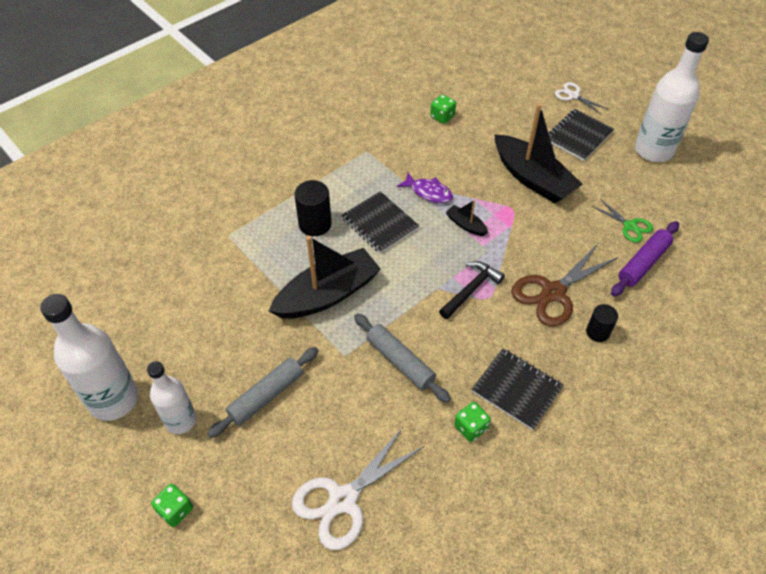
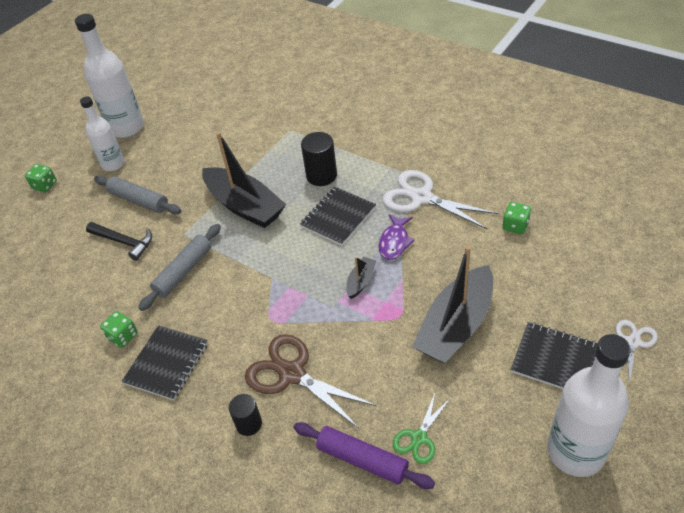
camera: 80 degrees right, 5 degrees down
(343, 500) = (53, 269): white scissors -> white scissors (421, 197)
(471, 290) = (277, 304): black hammer -> black hammer (124, 242)

